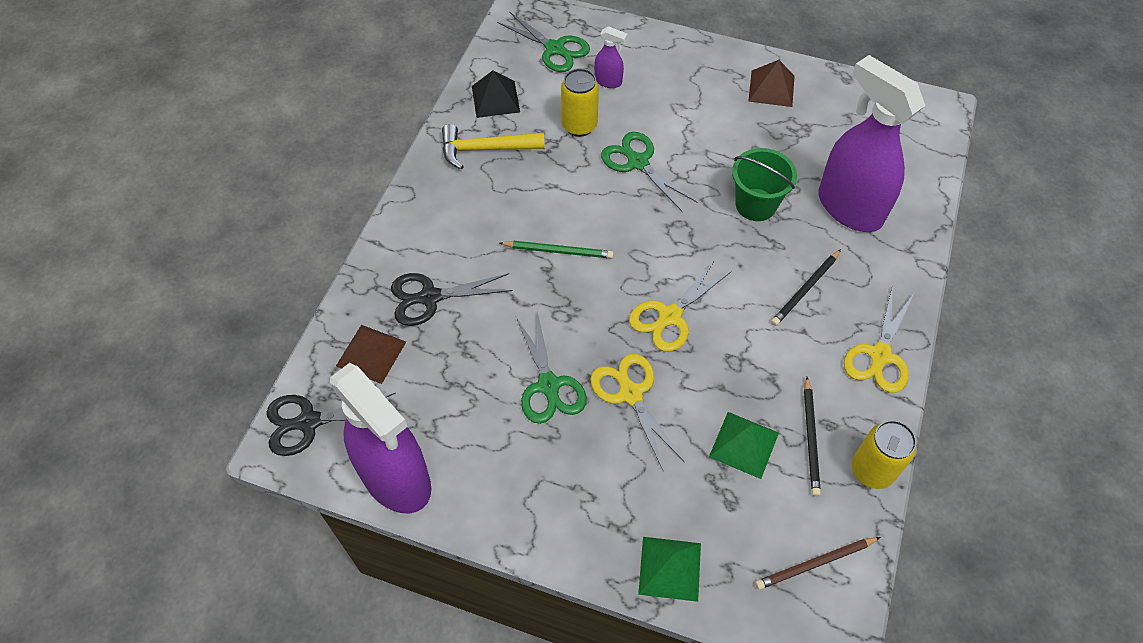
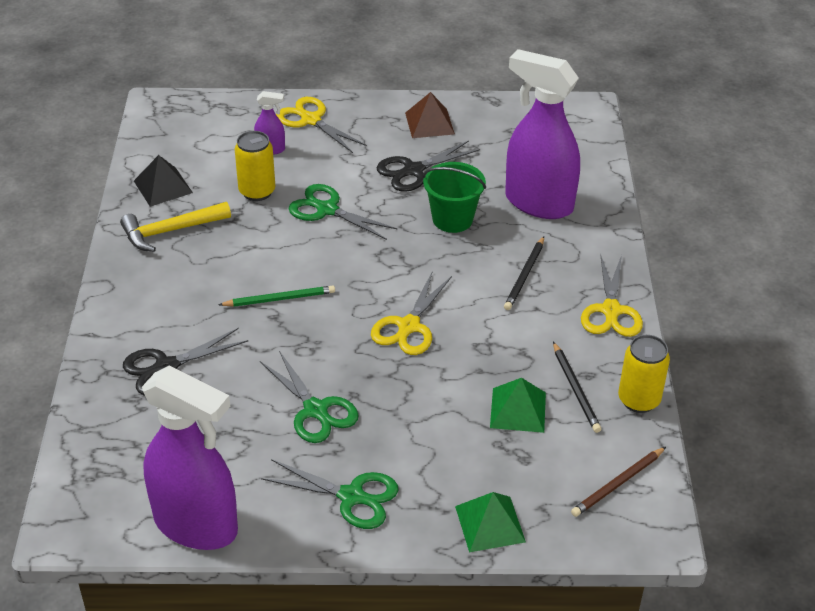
camera: 20 degrees left, 15 degrees down
(309, 422) = (85, 502): black scissors -> black scissors (413, 170)
(371, 353) = (125, 428): brown pyramid -> none
(555, 49) = (205, 132): green scissors -> green scissors (351, 496)
(630, 394) = (397, 397): yellow scissors -> yellow scissors (311, 120)

